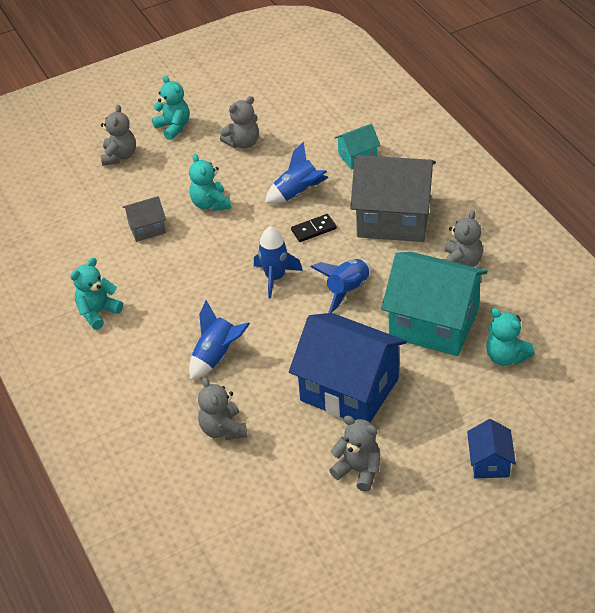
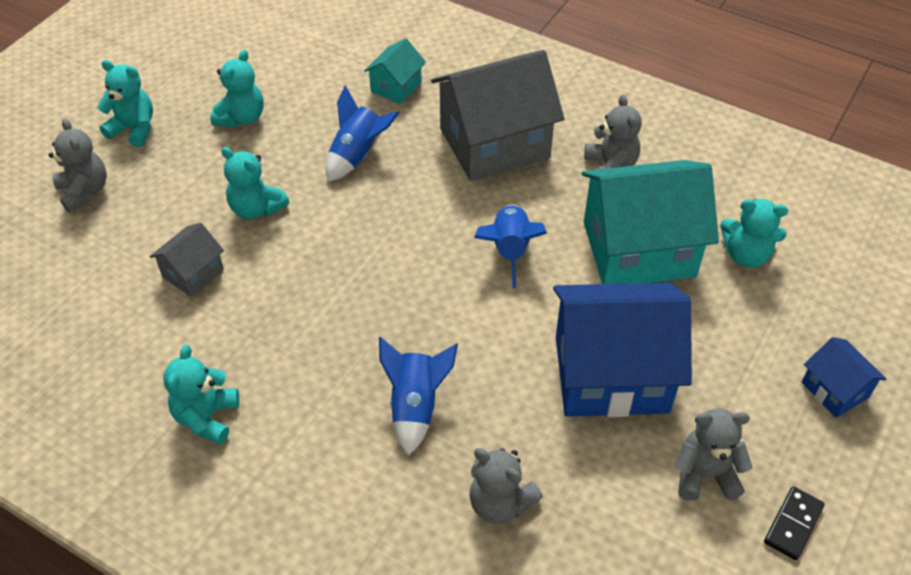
camera: 35 degrees left, 5 degrees up
(243, 143) = (241, 118): grey teddy bear -> turquoise teddy bear
(275, 277) = (411, 270): blue rocket -> none
(314, 230) = (411, 192): black domino -> black domino (793, 524)

